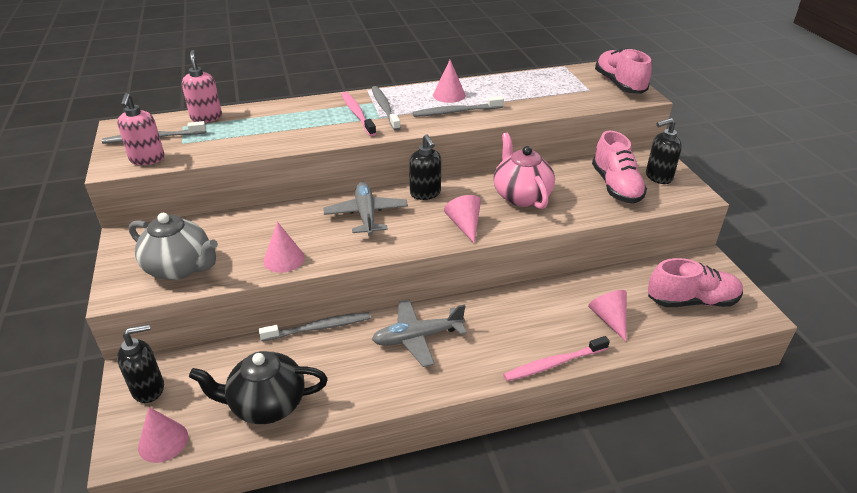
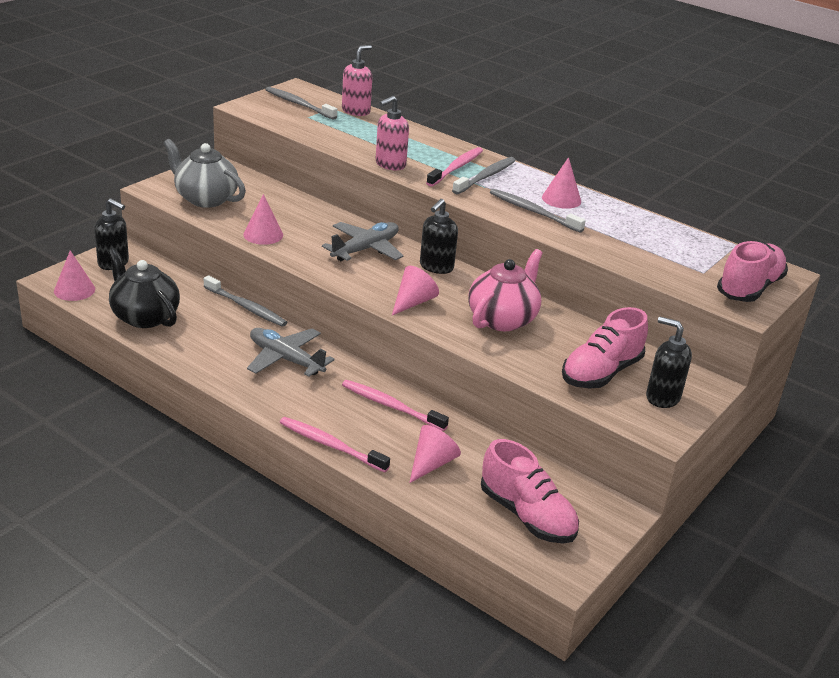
camera: 50 degrees right, 5 degrees down
(147, 159) = (268, 114): pink soap dispenser -> pink soap dispenser (390, 164)
(180, 268) = (205, 199): grey teapot -> grey teapot turned 135 degrees clockwise
(525, 307) = (391, 406): none -> pink toothbrush

